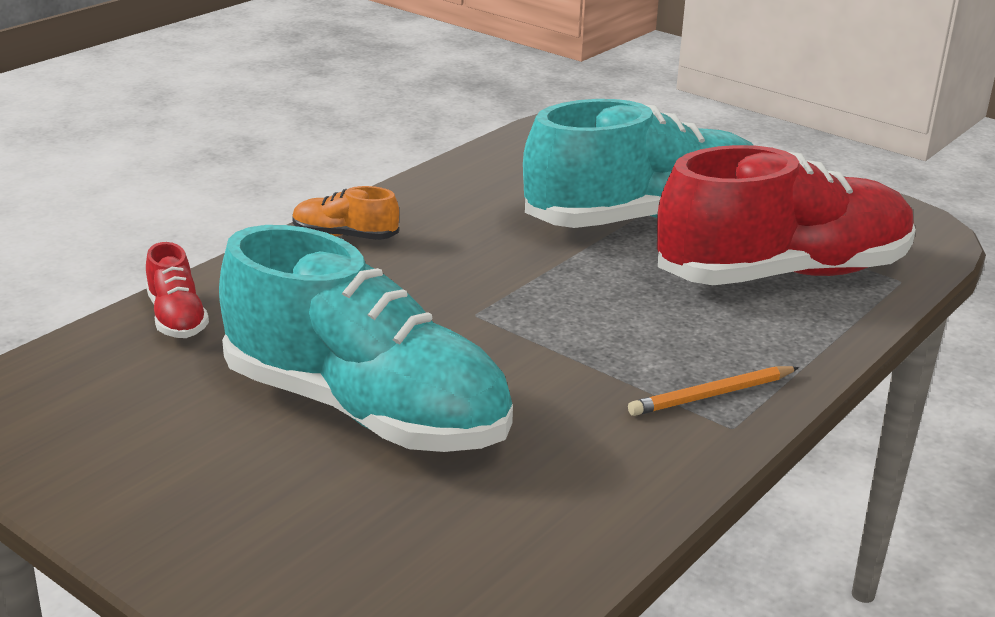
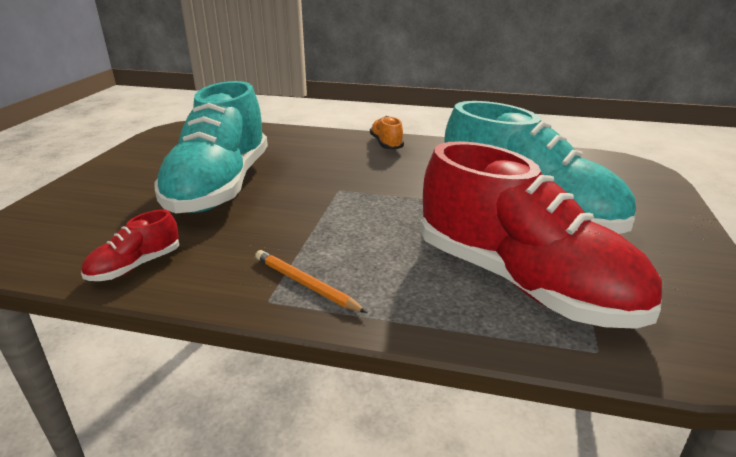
camera: 65 degrees right, 0 degrees up
(177, 318) = (274, 134): red shoe -> red shoe (135, 266)

